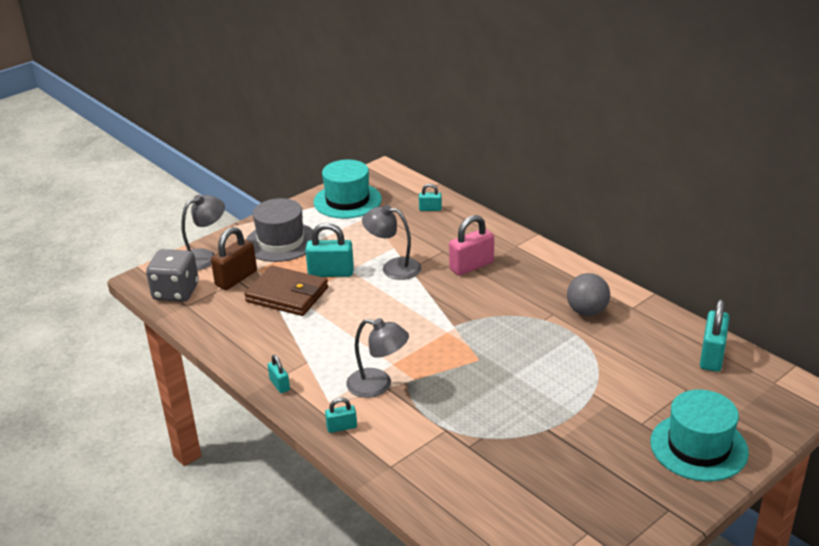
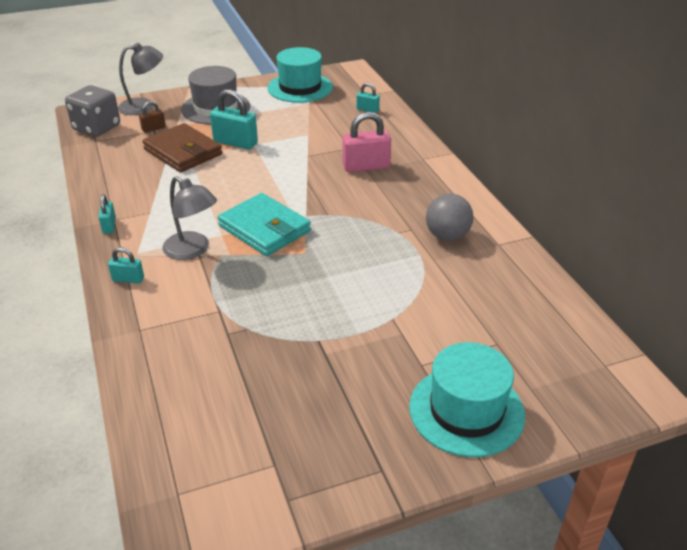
camera: 20 degrees right, 5 degrees up
(236, 278) = (153, 129): brown padlock -> brown padlock, size x0.54
(393, 268) = (293, 151): grey lamp -> none
(426, 348) = (264, 228): none -> turquoise wallet
(712, 356) = (551, 316): turquoise padlock -> none

